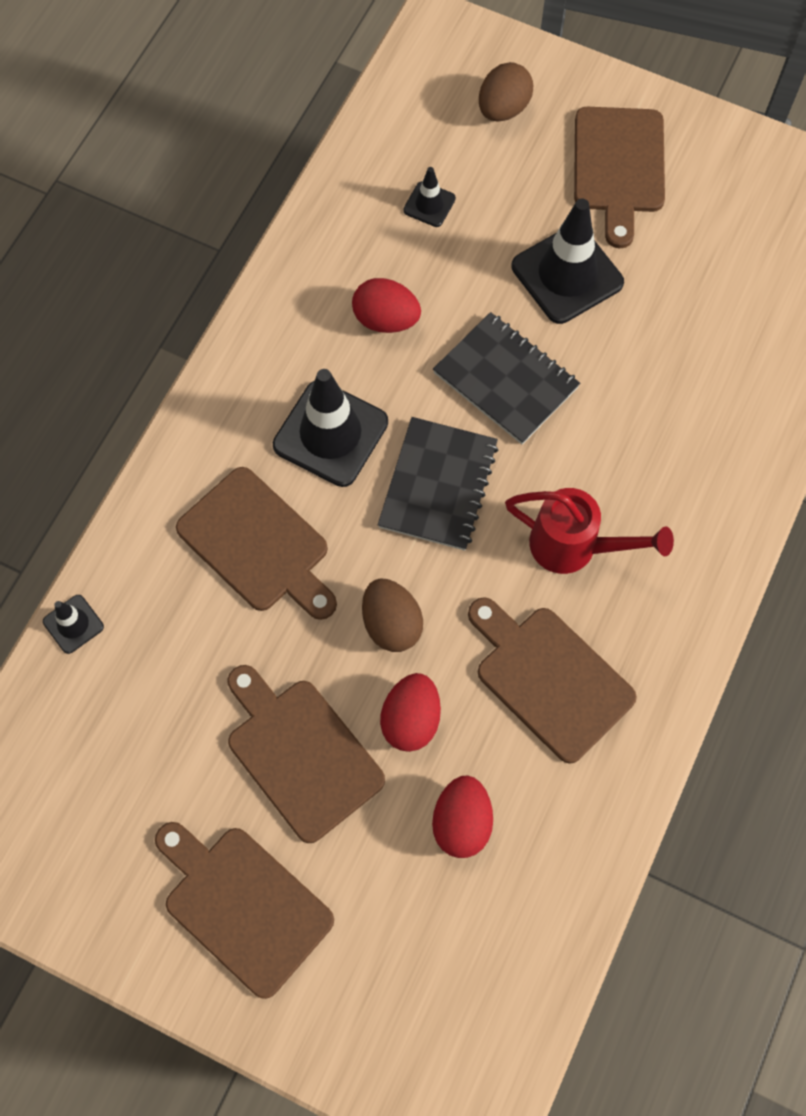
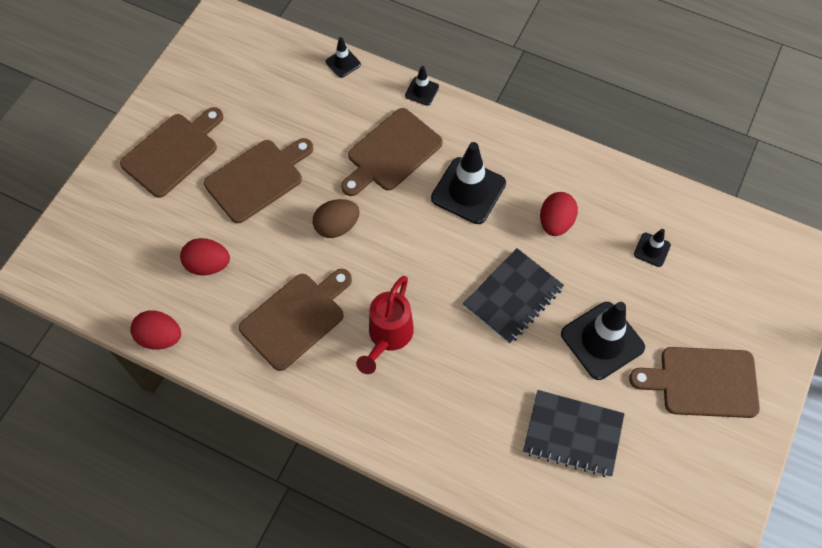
camera: 90 degrees right, 5 degrees down
(141, 499) = (422, 91): none -> black traffic cone
(411, 719) = (274, 237): red egg -> red egg (160, 337)
(438, 485) = (432, 253): black notebook -> black notebook (573, 434)
(503, 109) = (743, 300): brown egg -> none

